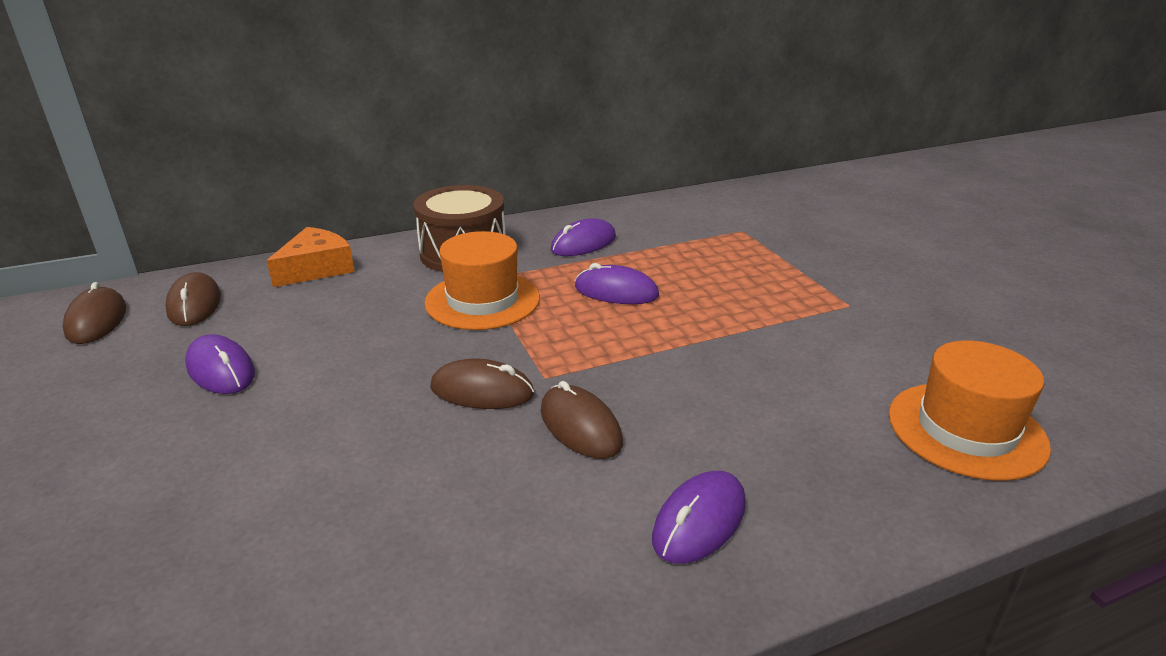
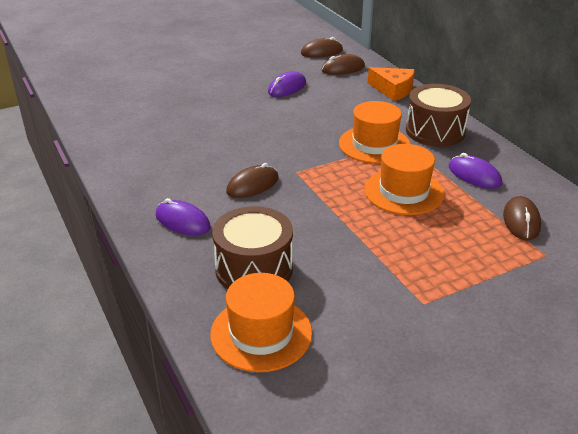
camera: 85 degrees right, 5 degrees up
(482, 391) = (280, 154): brown mouse -> brown mouse (521, 221)
(616, 291) = (404, 192): purple mouse -> orange hat
(823, 432) = (254, 269): none -> brown drum

